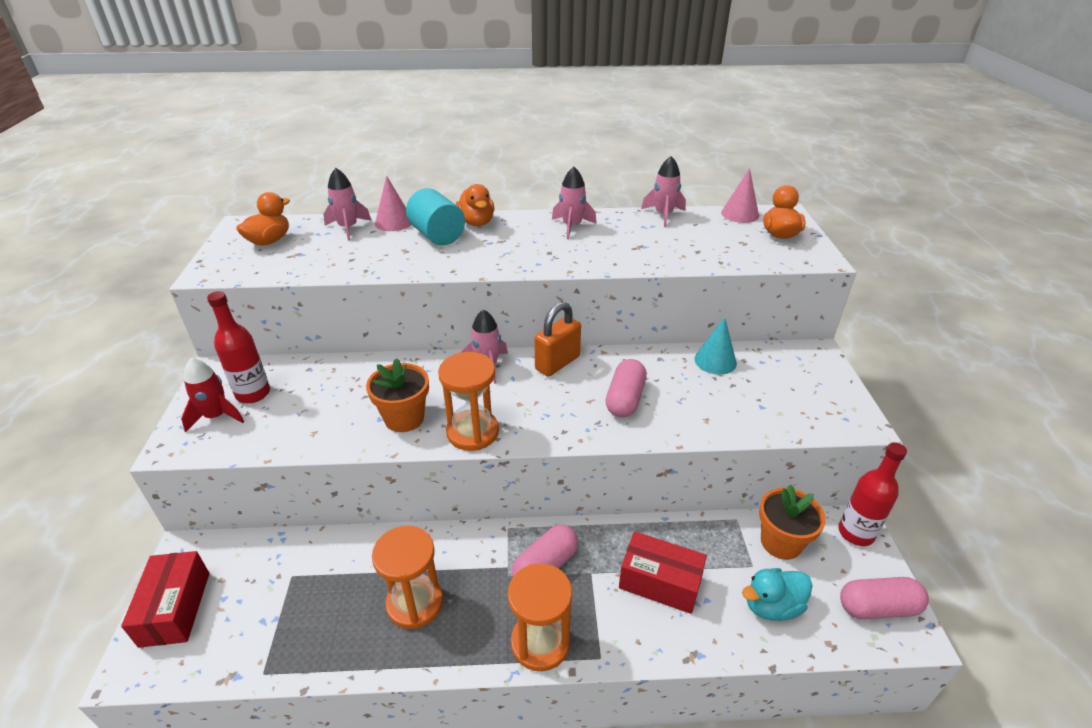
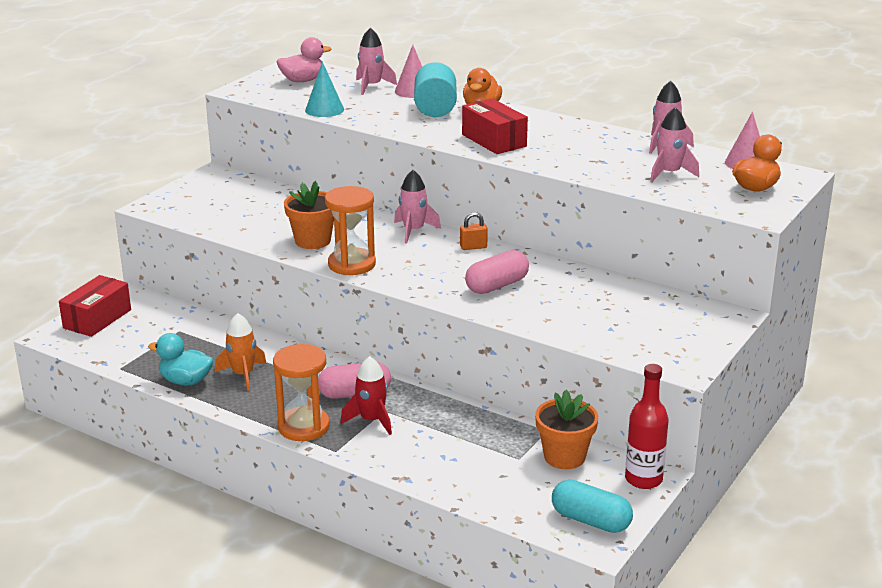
camera: 35 degrees right, 10 degrees down
(216, 416) = (190, 199): red rocket -> red rocket (371, 420)
(253, 394) = (226, 194): red bottle -> none
(269, 241) = (303, 80): orange duck -> pink duck
(415, 603) = (243, 375): orange hourglass -> orange rocket
(557, 363) = (473, 247): orange padlock -> orange padlock, size x0.54
(572, 227) = (561, 132): pink rocket -> pink rocket (669, 173)
(660, 582) = (430, 436): red box -> red box (494, 140)
(715, 361) = (617, 289): turquoise cone -> turquoise cone (324, 109)
(772, 606) = (501, 483): turquoise duck -> turquoise duck (186, 381)
(877, 607) = (590, 520): pink capsule -> turquoise capsule

